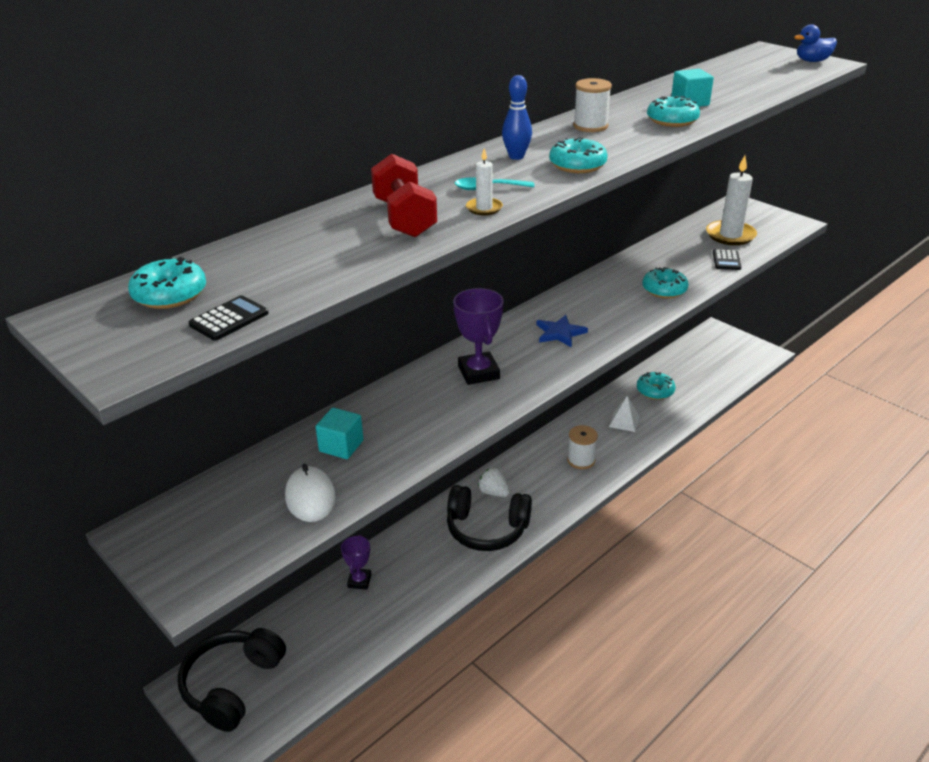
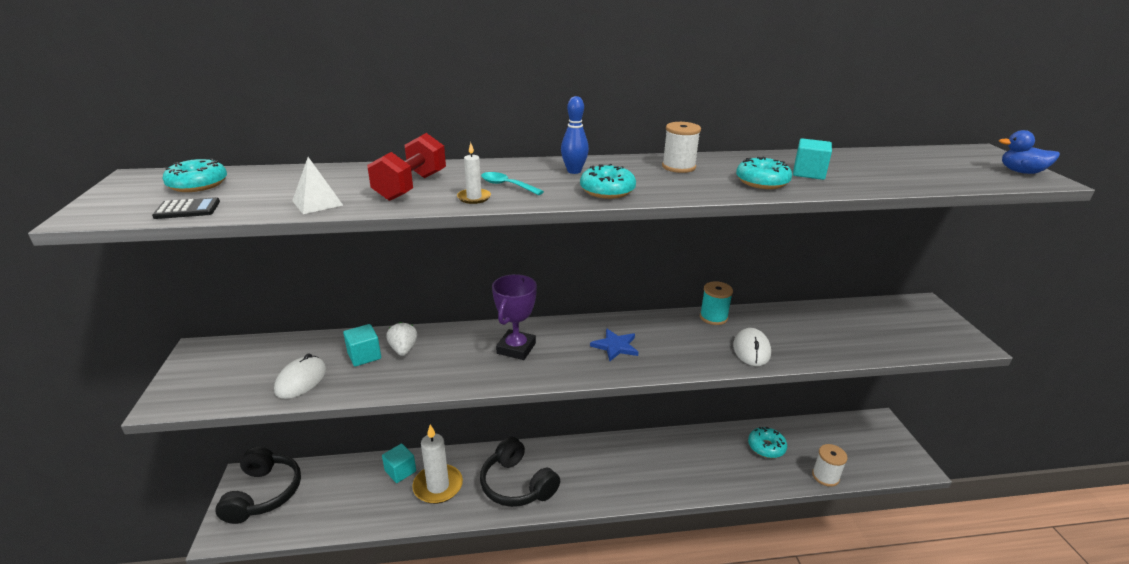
camera: 35 degrees right, 5 degrees down
(232, 685) = (264, 494): black headphones -> black headphones turned 120 degrees clockwise
(359, 581) = (400, 471): purple trophy -> turquoise cube
(493, 492) = (551, 459): white strawberry -> white strawberry (403, 350)
(581, 460) = (642, 471): white spool -> white spool (825, 476)
(605, 275) = (713, 317): none -> turquoise spool
(624, 421) = (711, 459): white pyramid -> white pyramid (317, 203)
(664, 290) = (751, 350): turquoise donut -> white mouse
(726, 260) = (847, 349): black calculator -> none
(730, 235) = (880, 328): white candle -> white candle (438, 486)

